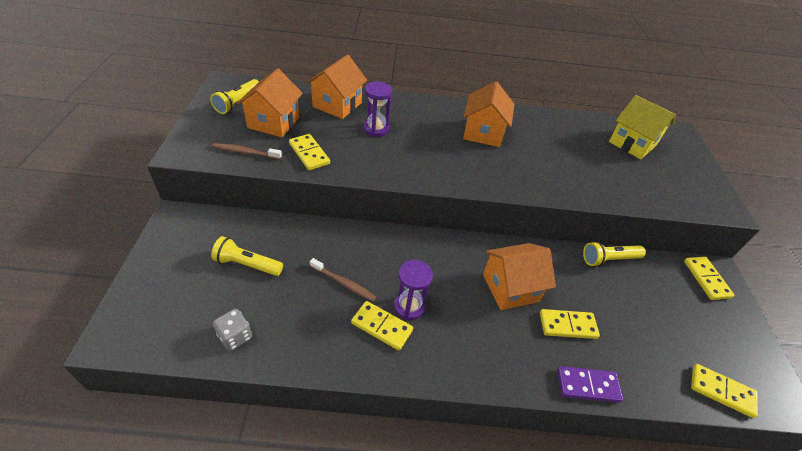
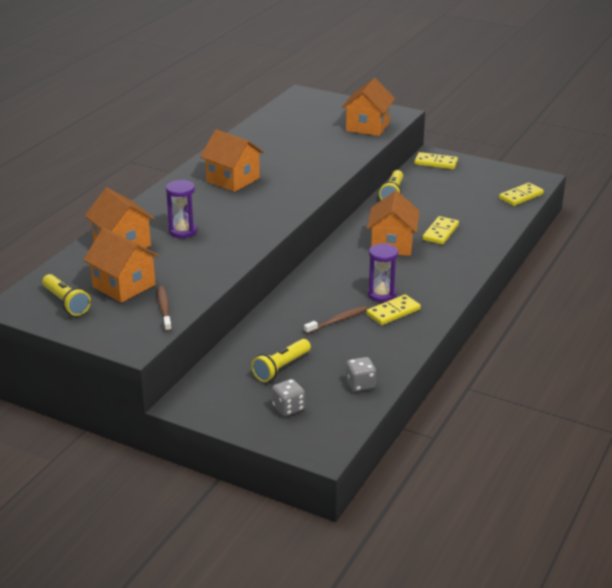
camera: 60 degrees left, 15 degrees down
(181, 289) = (288, 408): none -> grey dice
(245, 152) = (164, 309): brown toothbrush -> brown toothbrush turned 135 degrees clockwise
(309, 154) = (194, 274): yellow domino -> none
(587, 385) = (491, 242): purple domino -> none
(632, 143) = (301, 119): yellow house -> none
(670, 192) = (367, 127): none -> orange house

